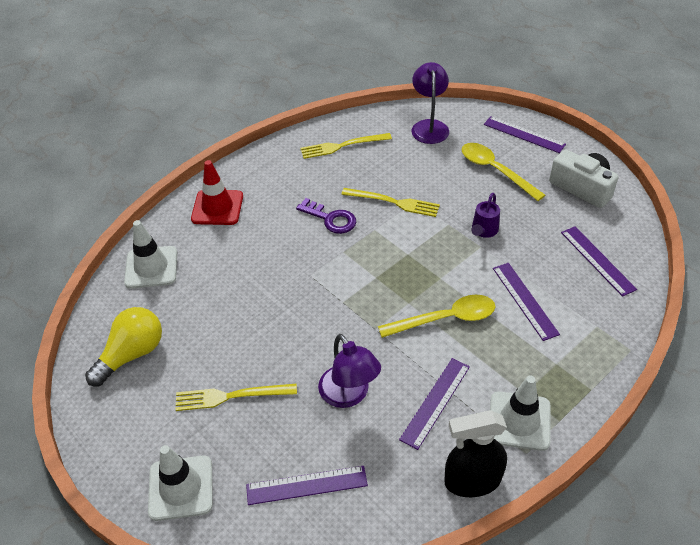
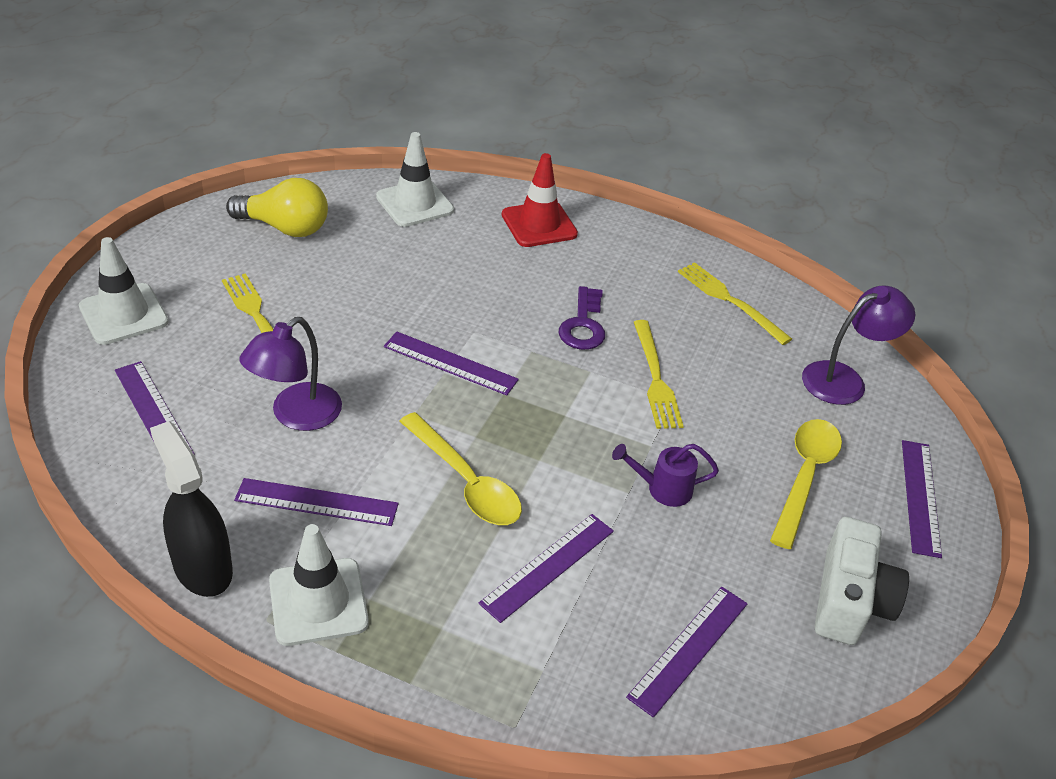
camera: 60 degrees right, 5 degrees down
(335, 296) = (450, 363): none -> purple ruler

